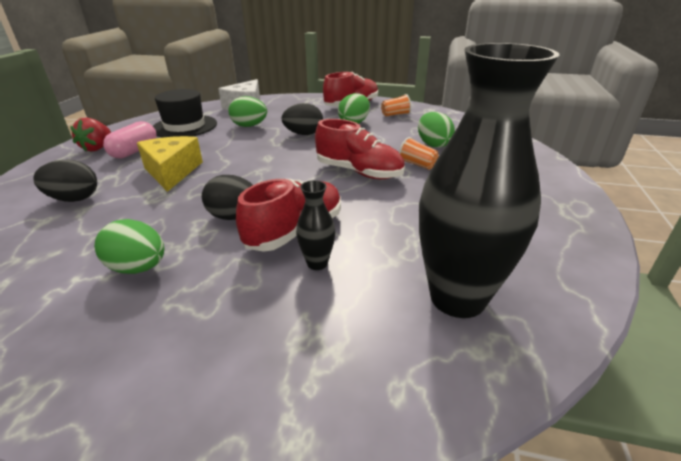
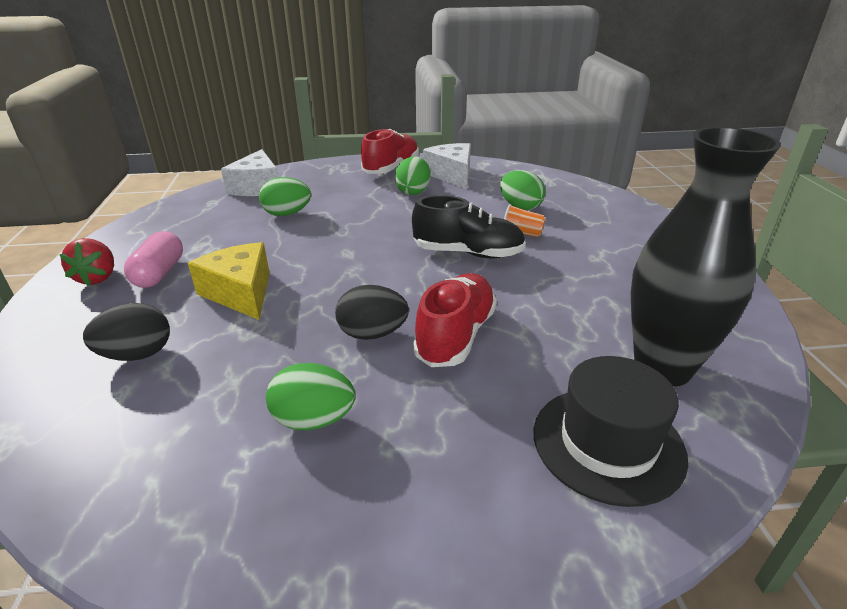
camera: 20 degrees left, 0 degrees up
(184, 126) = (198, 227): black hat -> black hat (608, 443)
(303, 134) = (365, 215): black egg -> none
(317, 263) = (508, 365): black vase -> none
(359, 172) = (468, 253): red shoe -> black shoe
(395, 115) = (452, 175): orange cup -> white cheese

